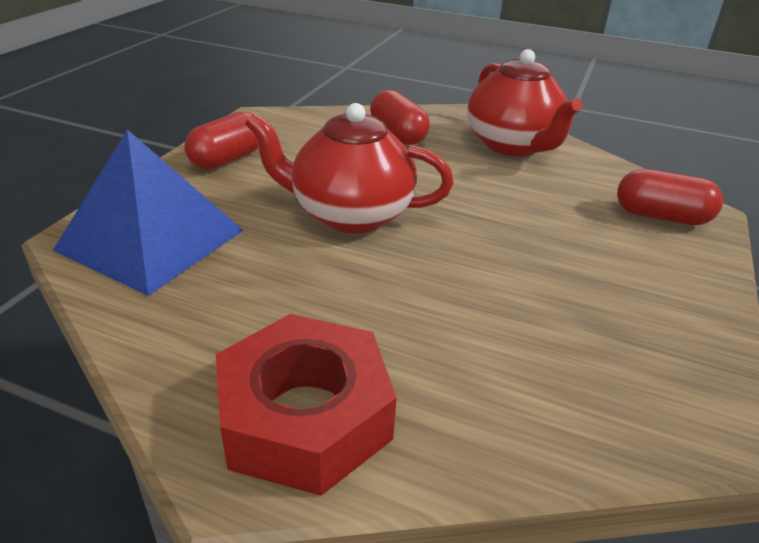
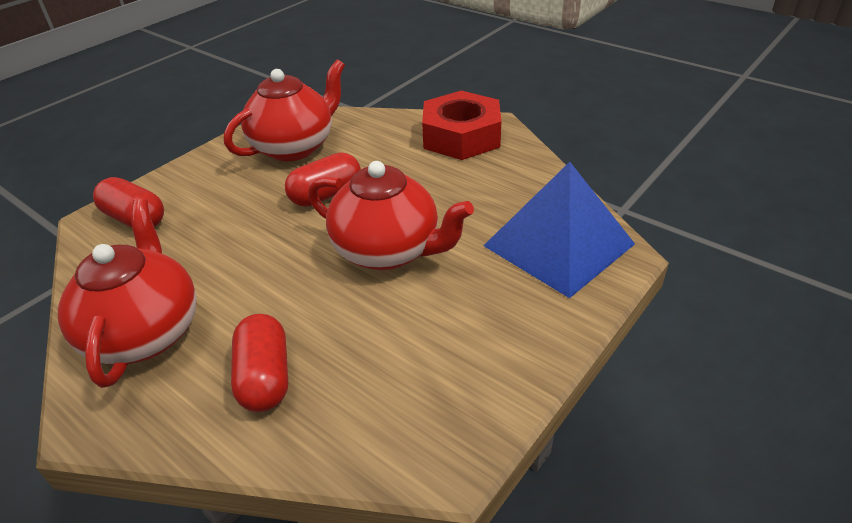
camera: 160 degrees left, 5 degrees up
(227, 159) = (494, 350): red capsule -> red capsule (326, 195)
(599, 345) = (295, 147): none -> red teapot

